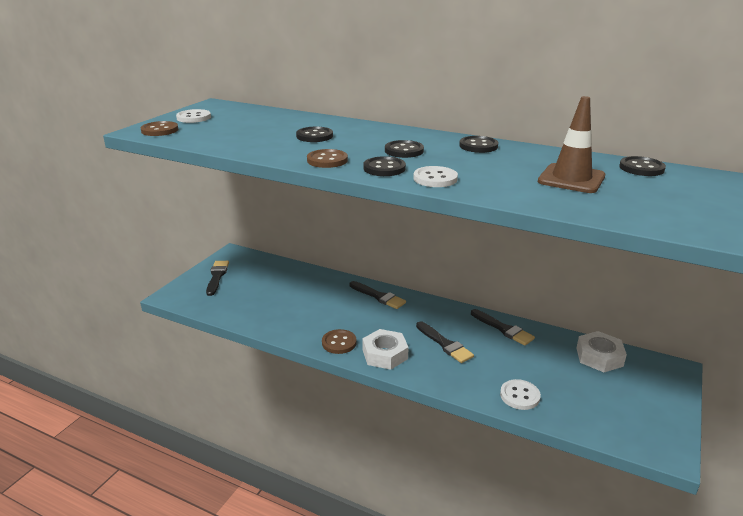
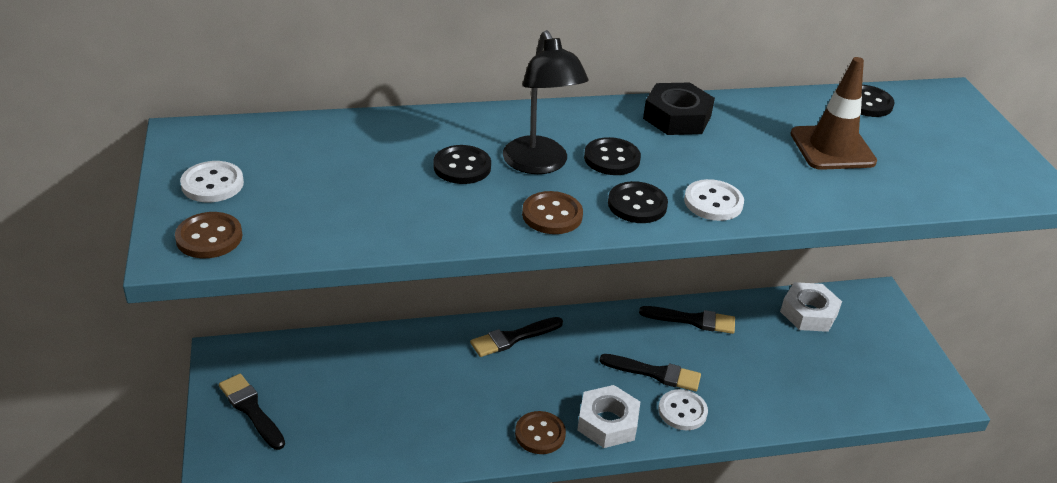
camera: 40 degrees left, 10 degrees up
(357, 144) = (539, 164): none -> black lamp
(378, 296) = (513, 338): black brush -> black brush turned 150 degrees clockwise
(478, 146) = (677, 117): black button -> black nut
(519, 396) = (785, 403): white button -> white button (682, 411)

